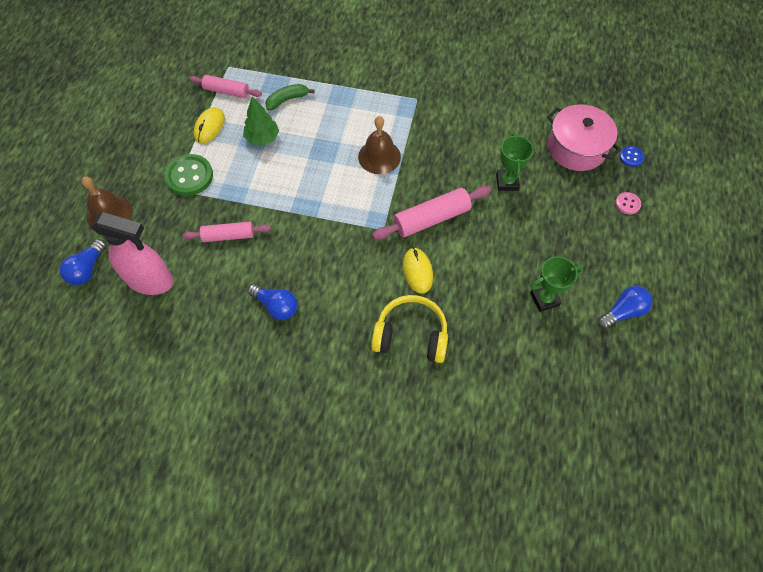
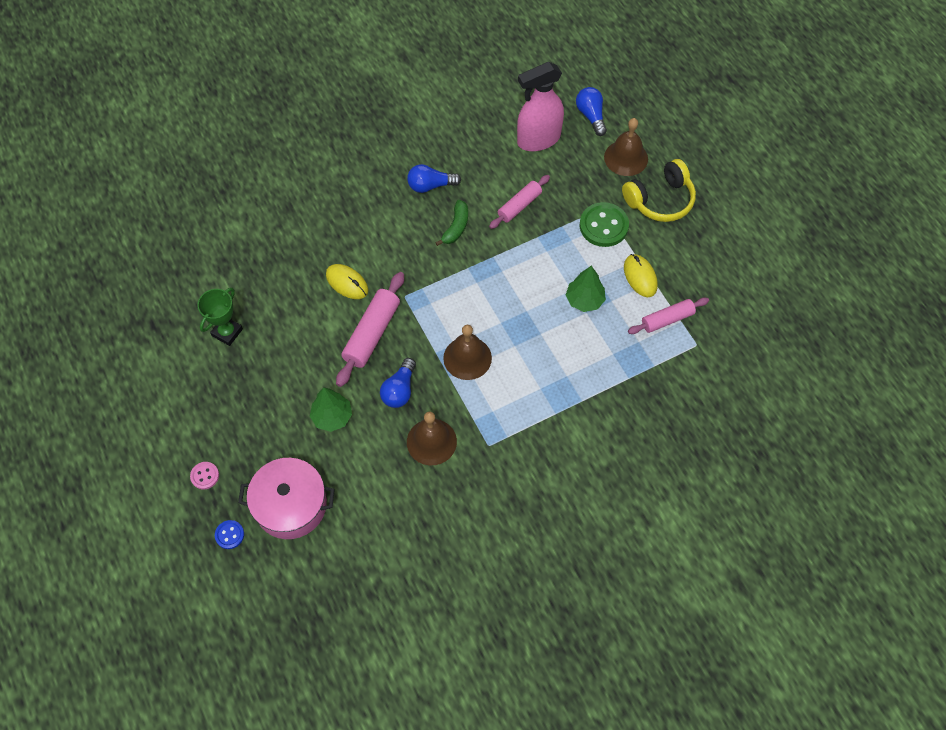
camera: 140 degrees right, 0 degrees up
(287, 100) = (605, 352): green banana -> green banana (456, 227)
(411, 335) = (313, 234): yellow headphones -> yellow headphones (660, 200)
(451, 124) = (431, 441): none -> brown bell
(507, 182) = (332, 417): green trophy -> green tree
(623, 312) = (155, 366): blue light bulb -> blue light bulb (399, 390)

